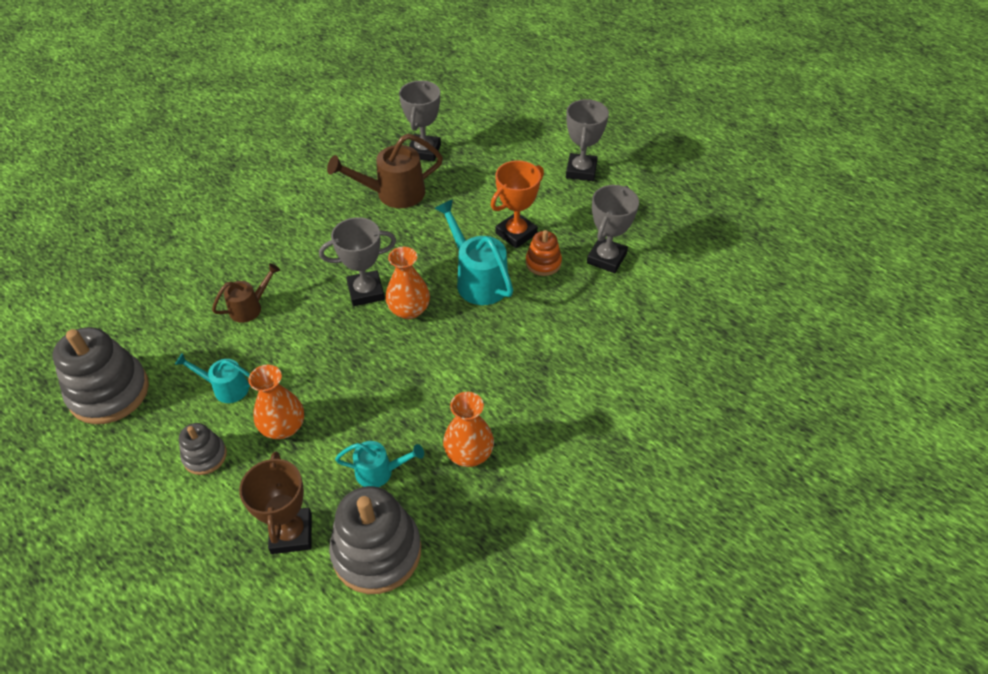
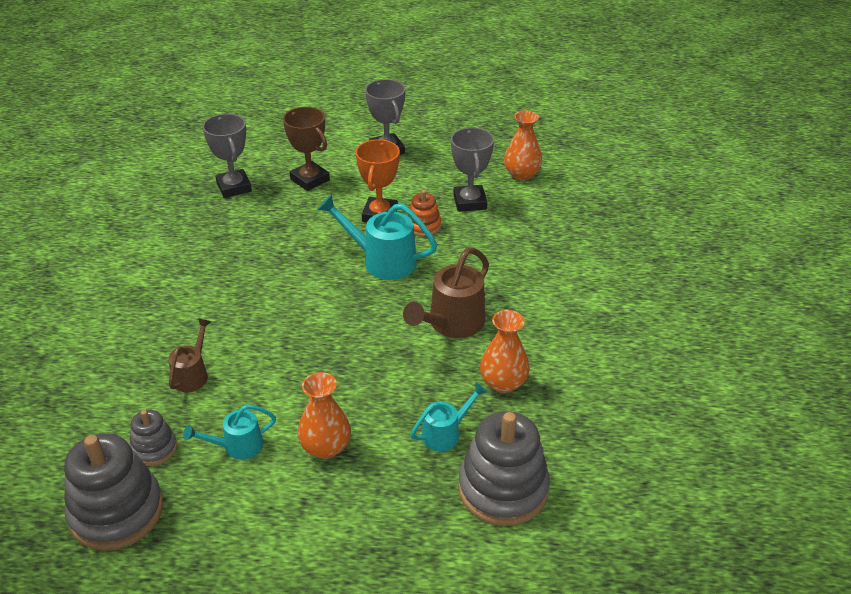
camera: 35 degrees left, 10 degrees down
(205, 456) = (275, 508): grey stacking toy -> grey stacking toy (154, 448)
(291, 533) = (418, 518): brown trophy -> brown trophy (310, 180)
(366, 291) = (292, 312): grey trophy -> none
(393, 194) = (239, 230): brown watering can -> brown watering can (451, 324)
(409, 310) = (346, 308): orange vase -> orange vase (521, 174)

